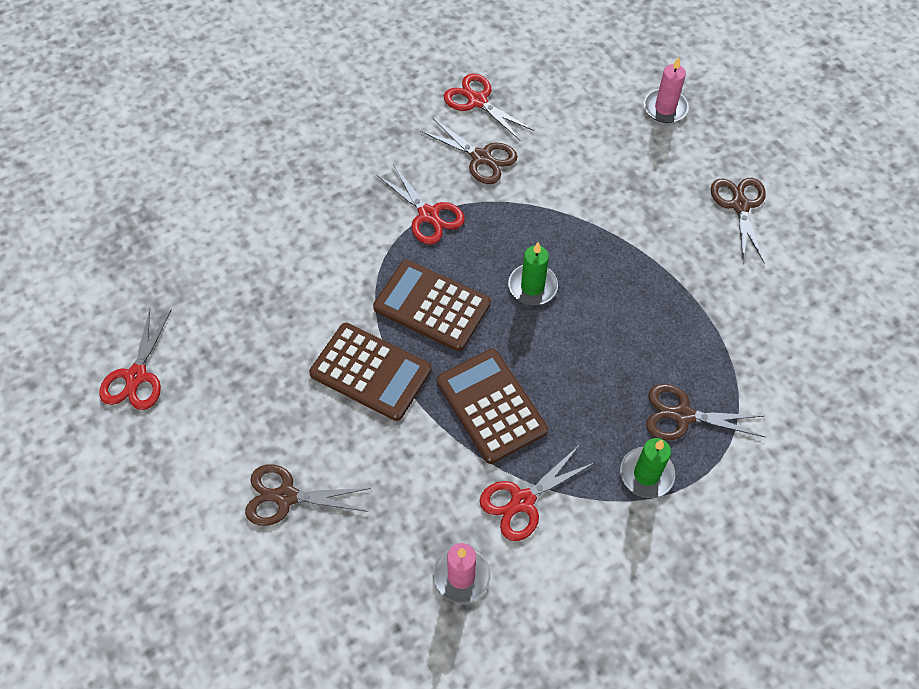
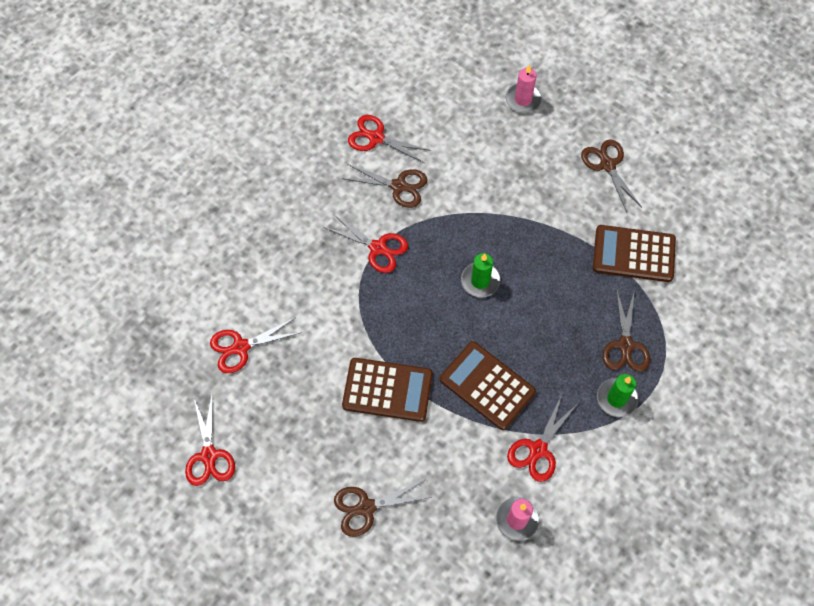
camera: 20 degrees left, 5 degrees up
(226, 272) = (240, 347): none -> red scissors
(432, 306) = (411, 322): brown calculator -> brown calculator (633, 254)
(682, 415) = (625, 345): brown scissors -> brown scissors turned 75 degrees counterclockwise

